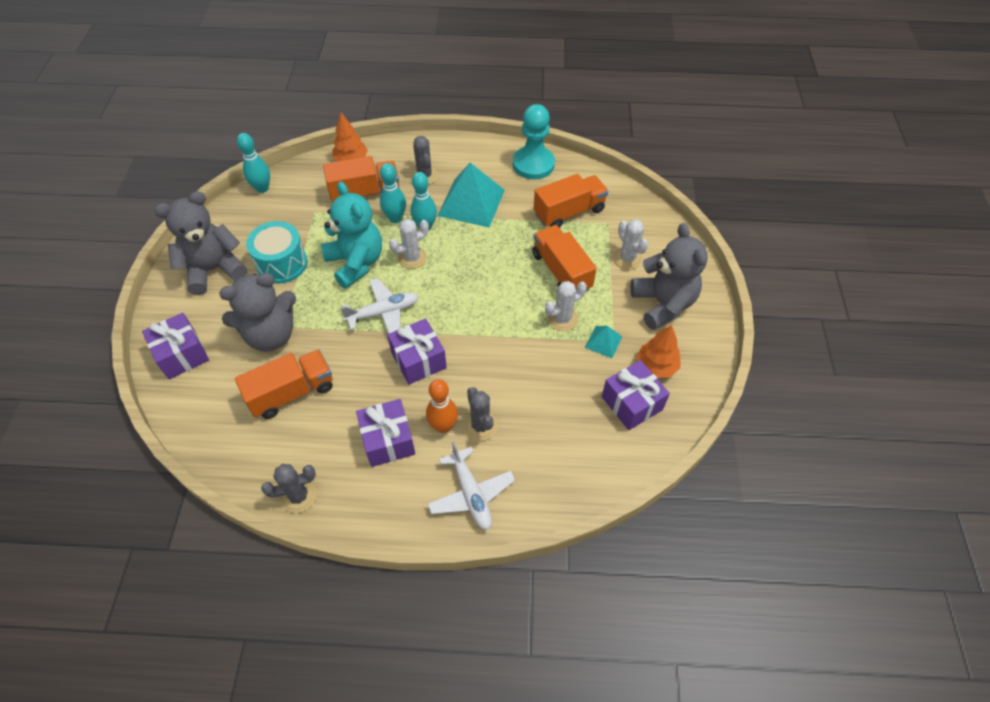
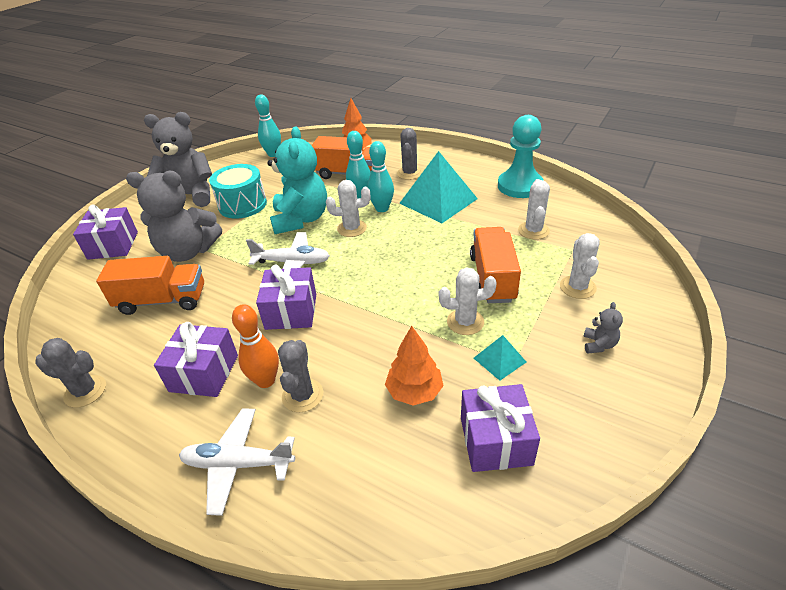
camera: 30 degrees right, 15 degrees down
(471, 494) = (238, 464): white plane -> white plane turned 90 degrees clockwise
(569, 212) = (533, 230): orange truck -> white cactus
(656, 366) = (553, 409): orange tree -> orange tree (414, 392)
(663, 304) = (599, 344): grey teddy bear -> grey teddy bear, size x0.40

